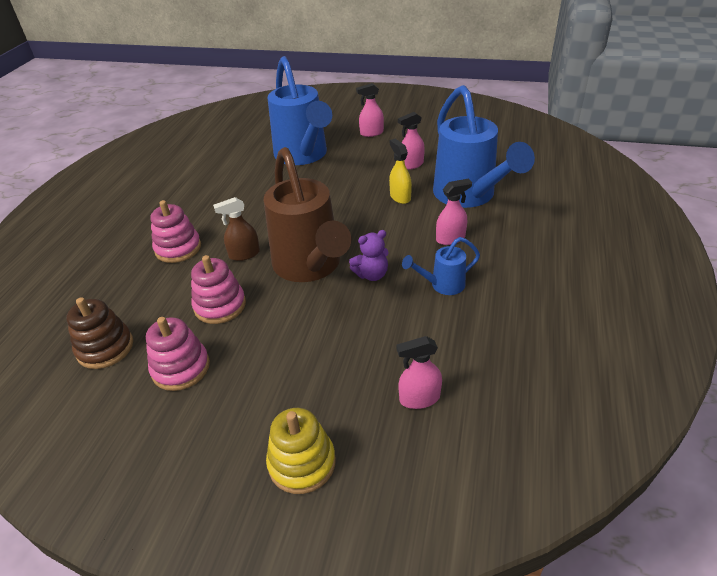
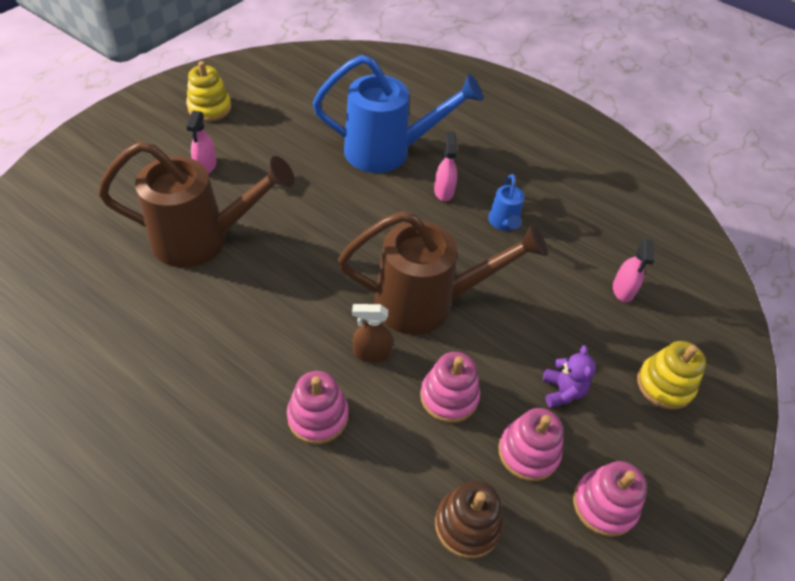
camera: 75 degrees left, 10 degrees up
(139, 435) = (604, 504): none -> pink stacking toy
(244, 254) = (371, 353): brown spray bottle -> brown spray bottle turned 90 degrees clockwise
(303, 156) = (203, 239): blue watering can -> brown watering can
(371, 275) = (464, 262): purple teddy bear -> purple teddy bear (562, 391)
(400, 197) = (354, 195): yellow spray bottle -> none
(411, 165) = (301, 164): pink spray bottle -> none
(430, 114) = (209, 108): none -> yellow stacking toy

